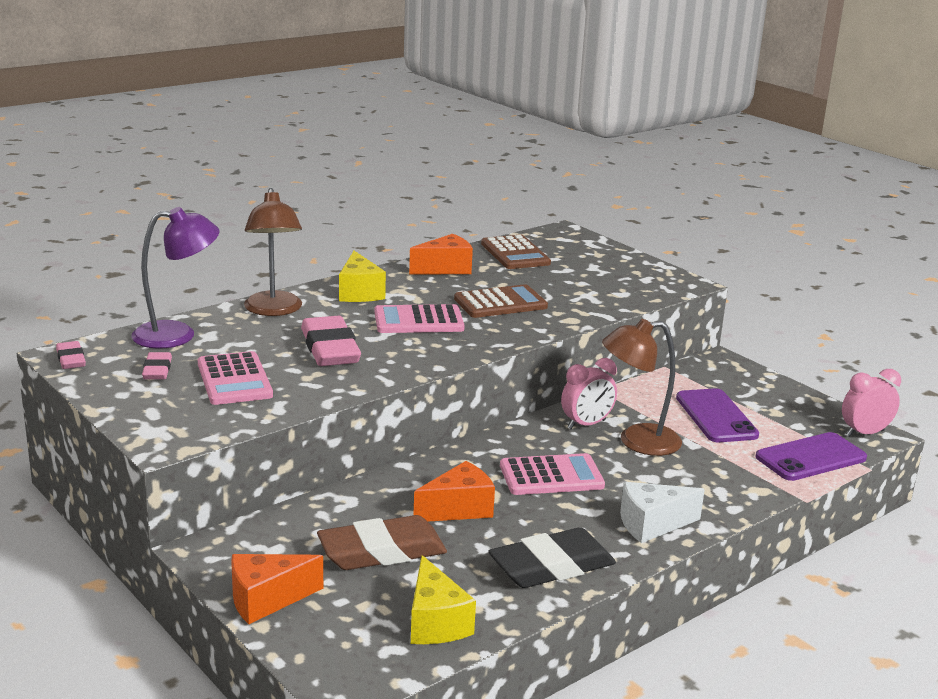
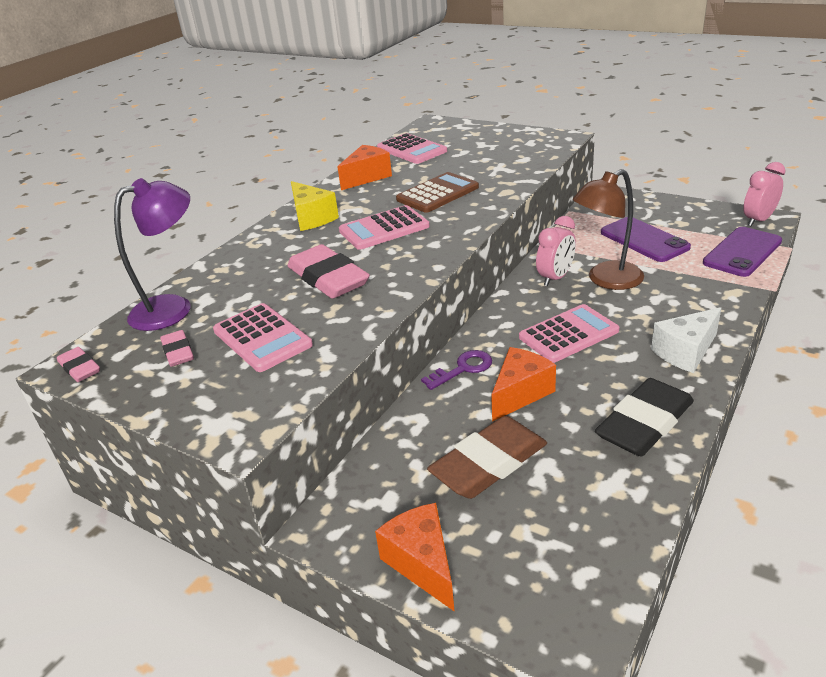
camera: 15 degrees left, 10 degrees up
(266, 600) = (422, 563): orange cheese -> orange cheese turned 105 degrees clockwise
(274, 310) = (248, 256): brown lamp -> none
(423, 474) = (462, 369): none -> purple key
(435, 622) = (597, 525): yellow cheese -> none
(515, 253) = (411, 150): brown calculator -> pink calculator

